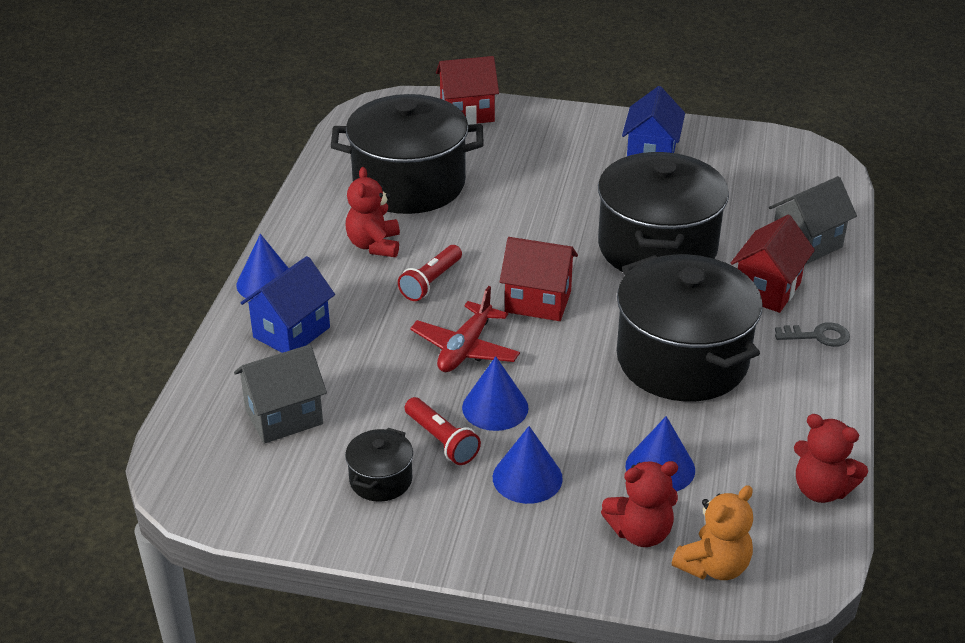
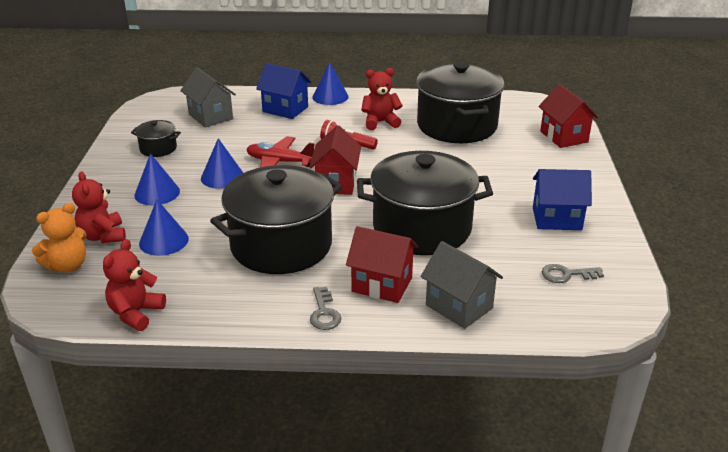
camera: 80 degrees right, 5 degrees down
(441, 440) = (191, 163): red flashlight -> none
(713, 566) = (67, 266): orange teddy bear -> orange teddy bear turned 75 degrees counterclockwise
(754, 171) = (566, 275): none -> grey key

